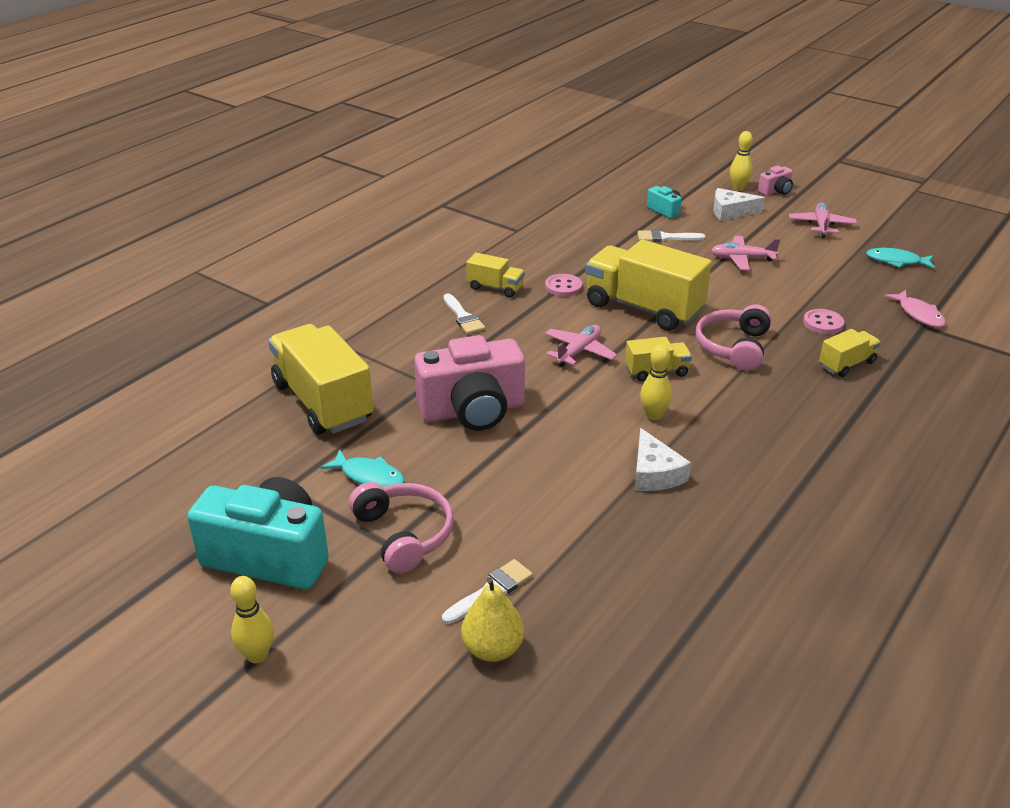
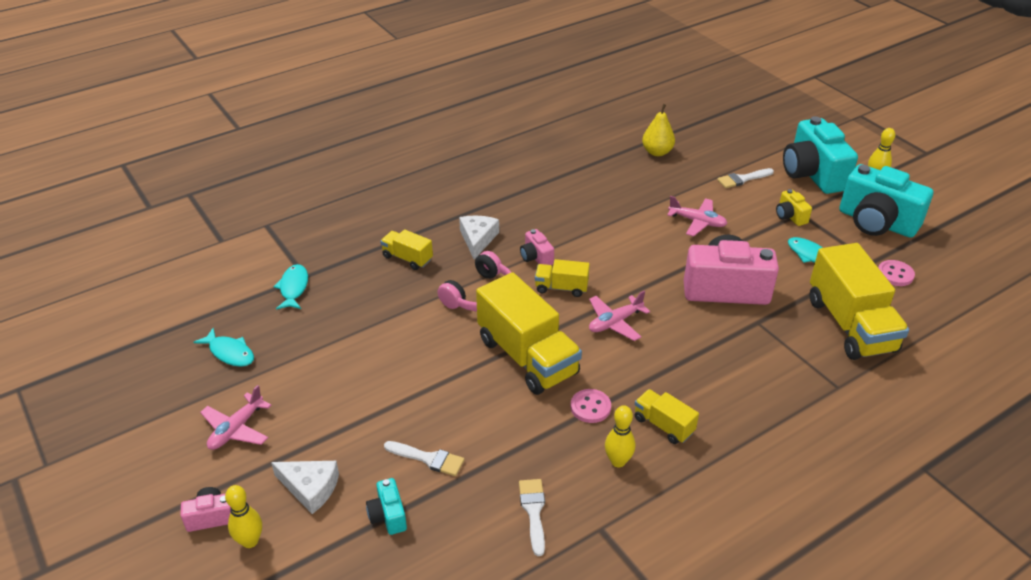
camera: 160 degrees left, 5 degrees up
(371, 634) = (812, 174): none -> turquoise camera
(404, 534) = (790, 216): pink headphones -> yellow camera
(463, 317) = (709, 391): white brush -> white brush (533, 511)
(492, 649) = (748, 156): yellow pear -> yellow pear (657, 152)
(653, 415) = (588, 253): yellow bowling pin -> yellow bowling pin (618, 461)
(654, 473) = (613, 216): white cheese -> white cheese (477, 239)
(709, 397) = (536, 257): none -> pink camera
(742, 259) = (376, 398): pink plane -> pink plane (697, 222)
(823, 323) = (383, 299): pink button -> pink button (895, 274)
(846, 364) = (407, 258): yellow truck -> yellow truck turned 45 degrees clockwise
(918, 314) = (293, 288): pink fish -> turquoise fish

